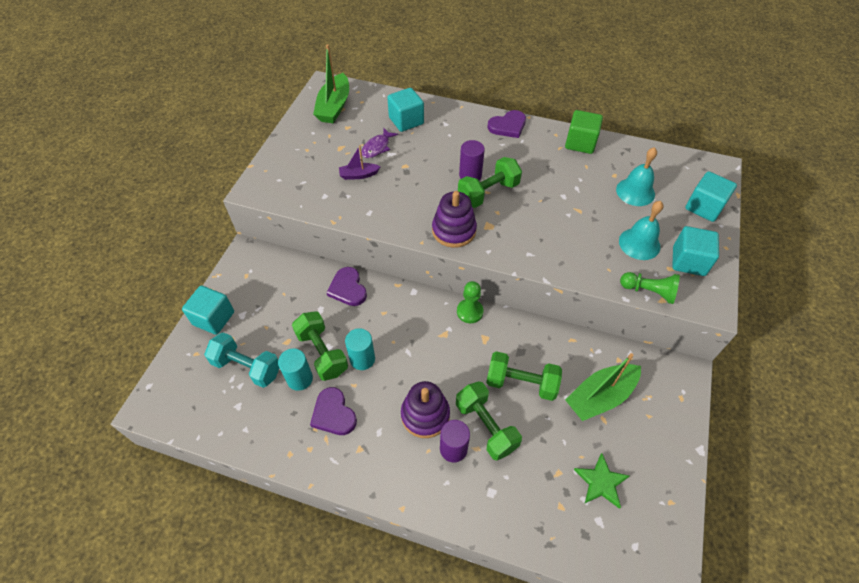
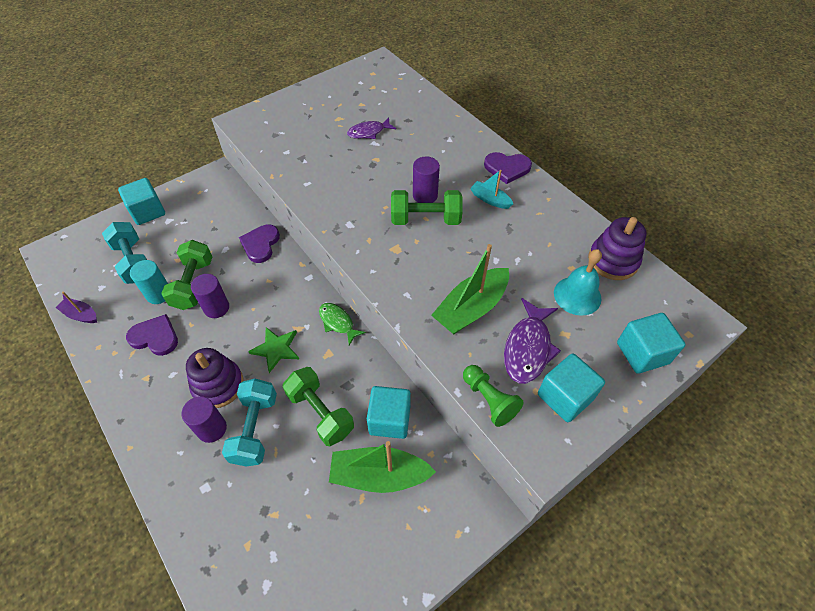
camera: 35 degrees right, 0 degrees up
(333, 414) = (155, 337): purple heart -> purple heart turned 105 degrees clockwise
(334, 106) = (368, 82): green boat -> green boat (471, 308)
(358, 175) = (330, 148): purple boat -> purple boat (81, 315)
(362, 359) = (216, 308): turquoise cylinder -> purple cylinder
(406, 121) = (416, 121): turquoise cube -> turquoise cube (389, 420)
(454, 230) = (360, 236): purple stacking toy -> purple stacking toy (613, 261)
(469, 312) = (338, 322): green pawn -> green fish
(486, 426) = (255, 429): green dumbbell -> turquoise dumbbell
(518, 155) = (490, 199): none -> turquoise boat
(580, 143) = (566, 219): green cube -> none
(601, 482) = (302, 552): green star -> green star (276, 349)
(639, 243) = (528, 348): turquoise bell -> purple fish

